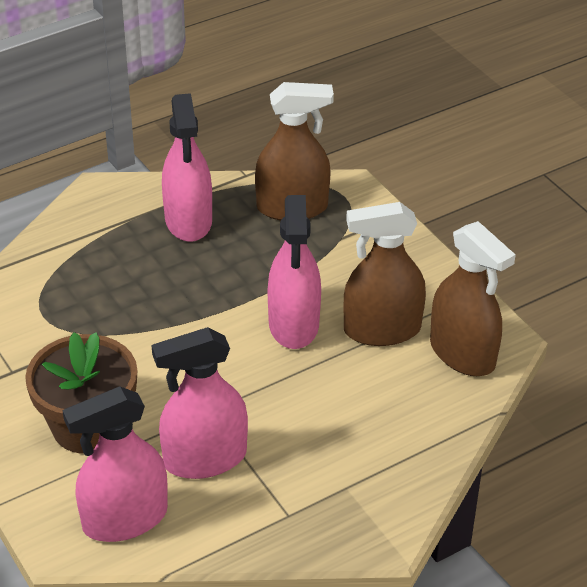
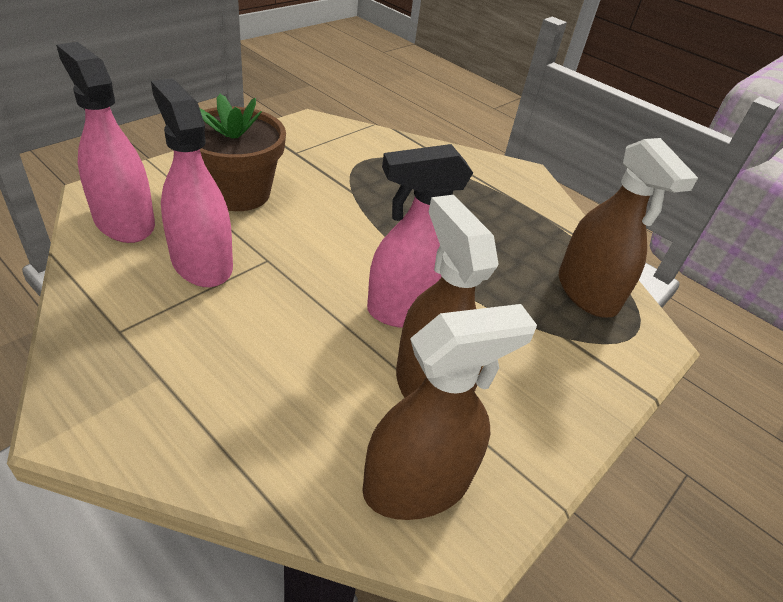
camera: 70 degrees right, 0 degrees up
(188, 221) = (520, 224): pink spray bottle -> none
(462, 354) = (417, 484): brown spray bottle -> brown spray bottle turned 150 degrees counterclockwise

